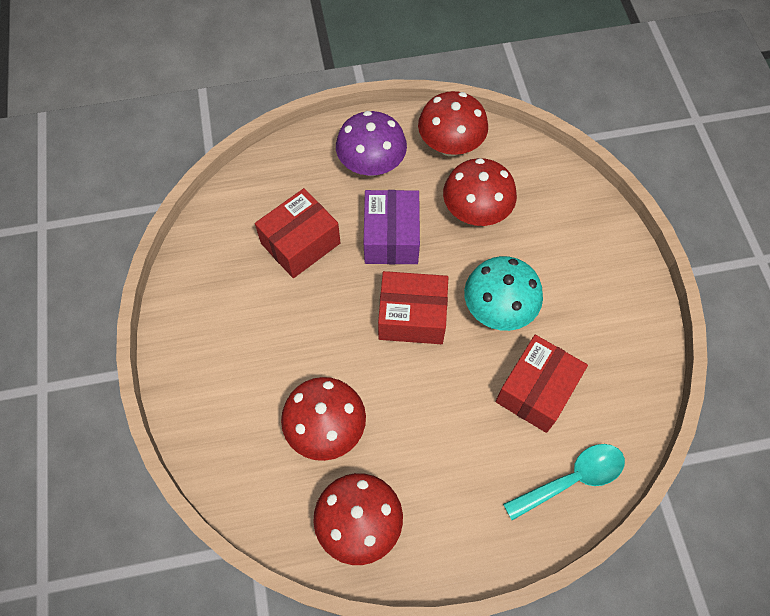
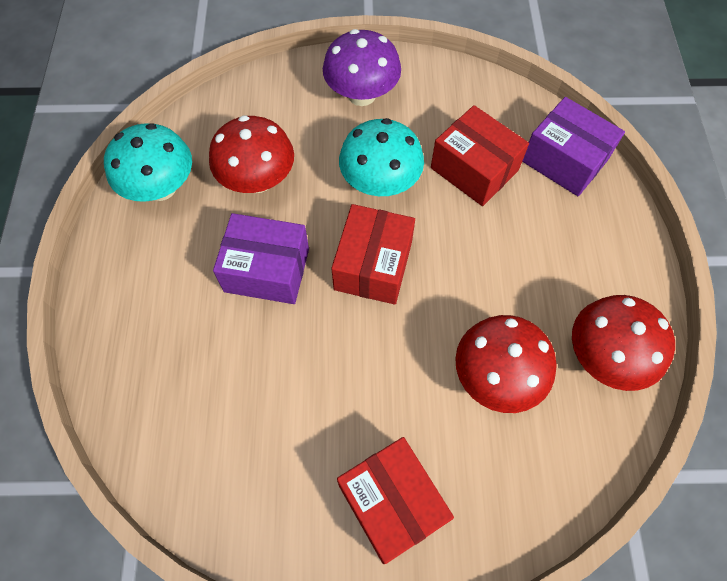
camera: 80 degrees left, 0 degrees up
(300, 243) = (247, 375): red box -> red box (392, 503)
(371, 165) = (159, 275): purple mushroom -> purple mushroom (362, 95)
(450, 145) = (161, 188): red mushroom -> turquoise mushroom
(572, 479) = (564, 160): turquoise spoon -> purple box

